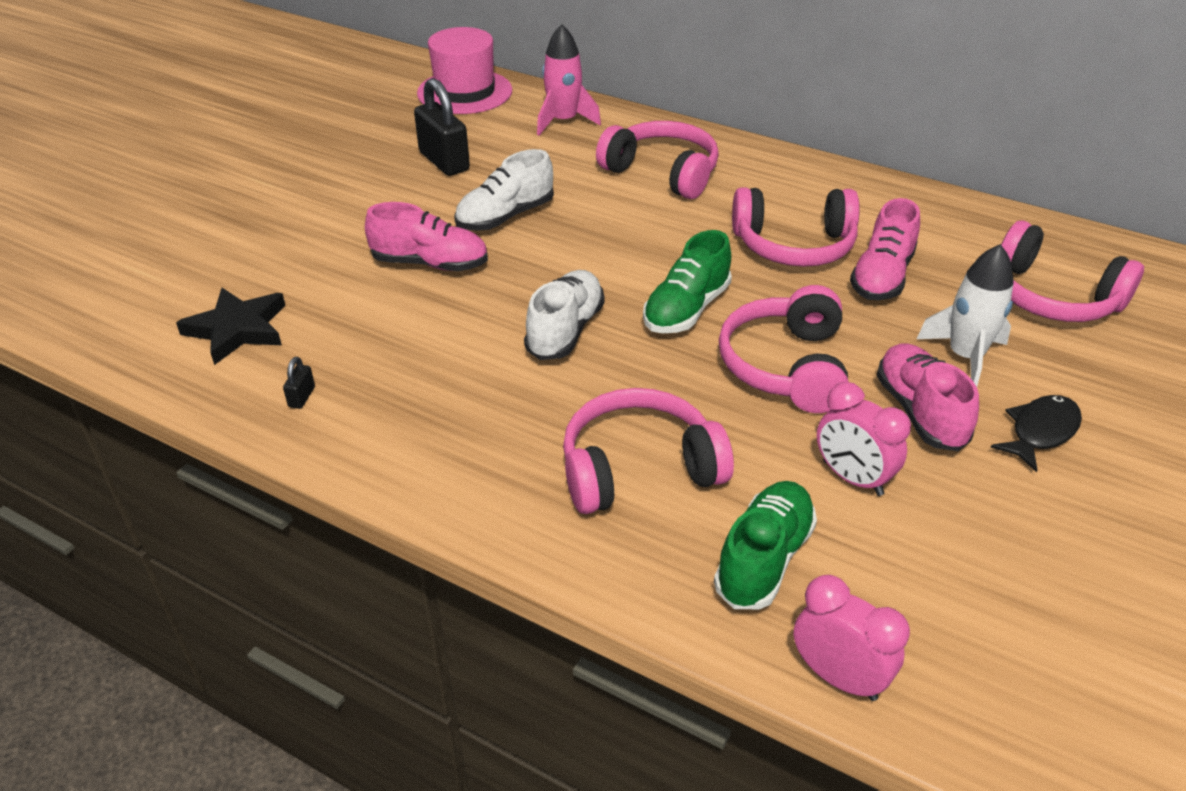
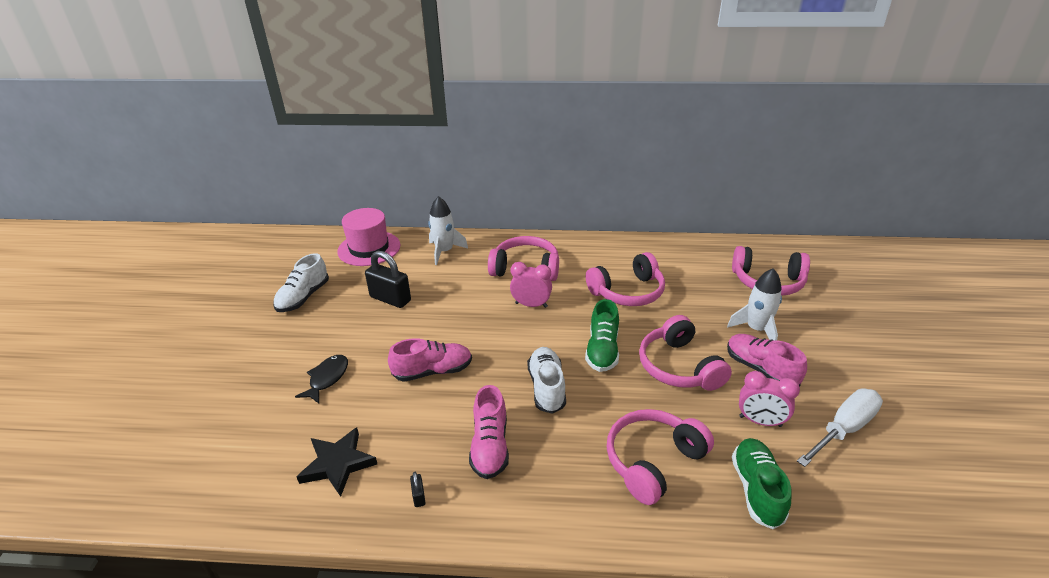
camera: 25 degrees left, 5 degrees down
(505, 217) = (456, 324): white shoe -> white shoe (303, 297)
(563, 121) = (444, 251): pink rocket -> white rocket
(838, 677) = (844, 544): pink clock -> pink clock (531, 305)
(882, 276) = (684, 296): pink shoe -> pink shoe (490, 446)
(986, 537) = (843, 429): none -> white screwdriver
(1040, 432) = (820, 359): black fish -> black fish (327, 378)

